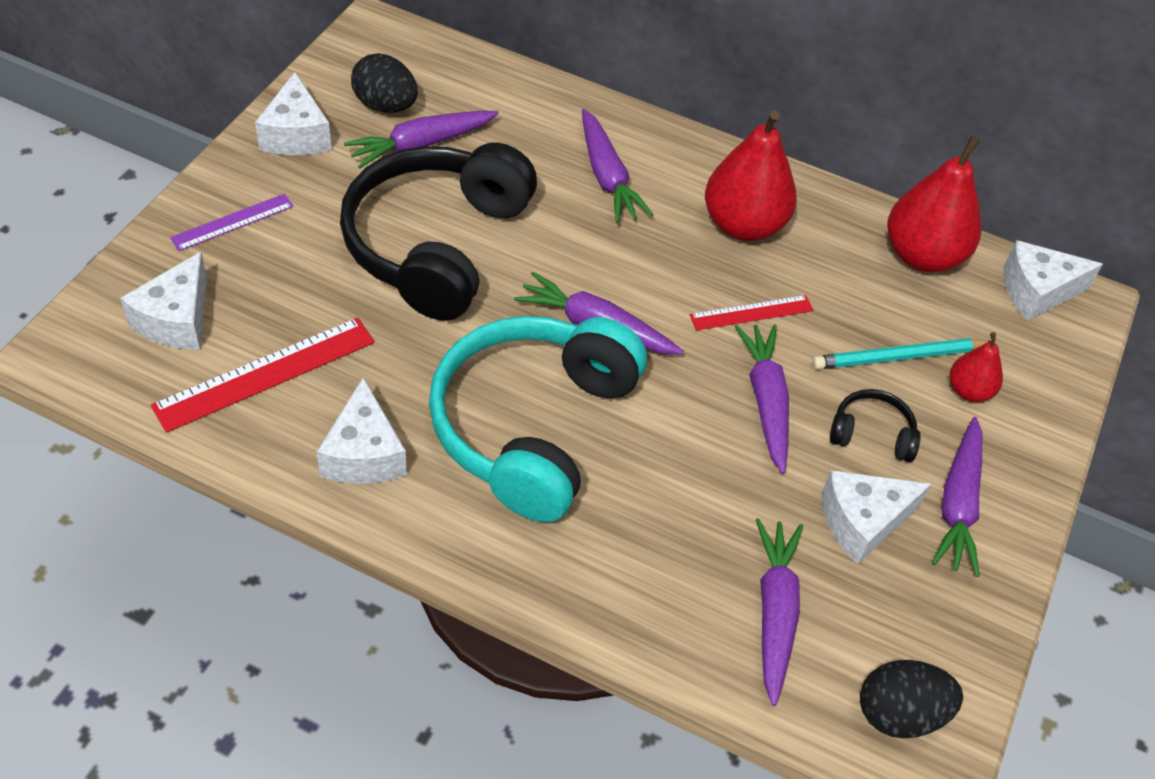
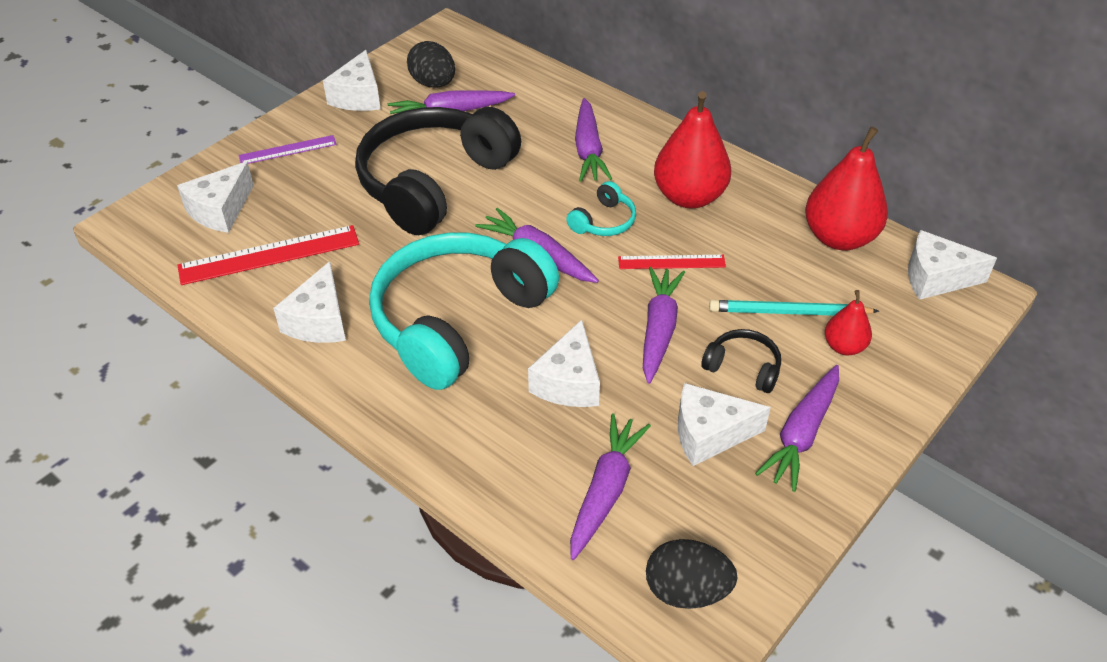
camera: 20 degrees right, 5 degrees down
(657, 270) = (604, 221): none -> turquoise headphones
(688, 484) = (568, 382): none -> white cheese

